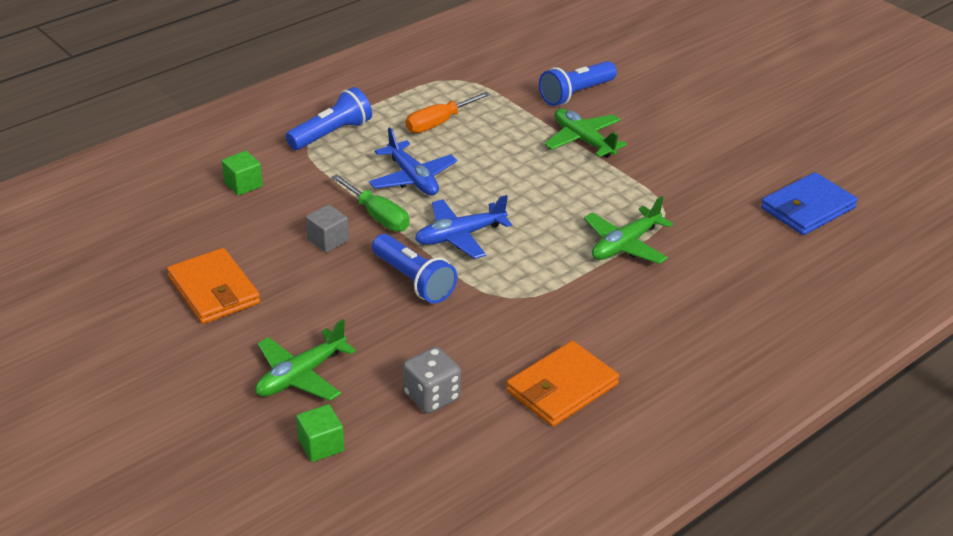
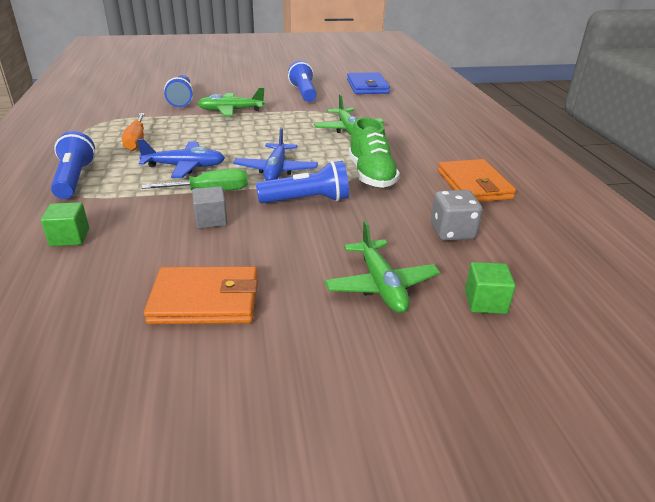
camera: 60 degrees left, 5 degrees down
(512, 303) = (371, 175): none -> green shoe
(710, 166) = (303, 93): none -> blue flashlight

